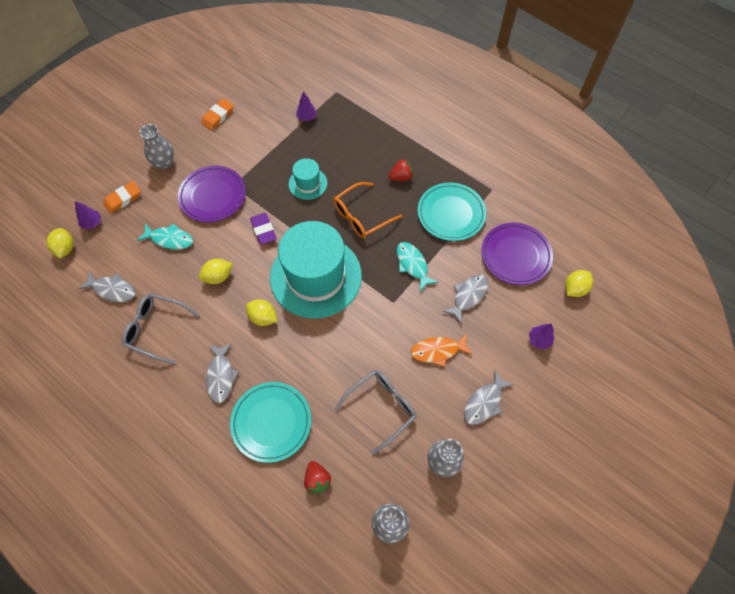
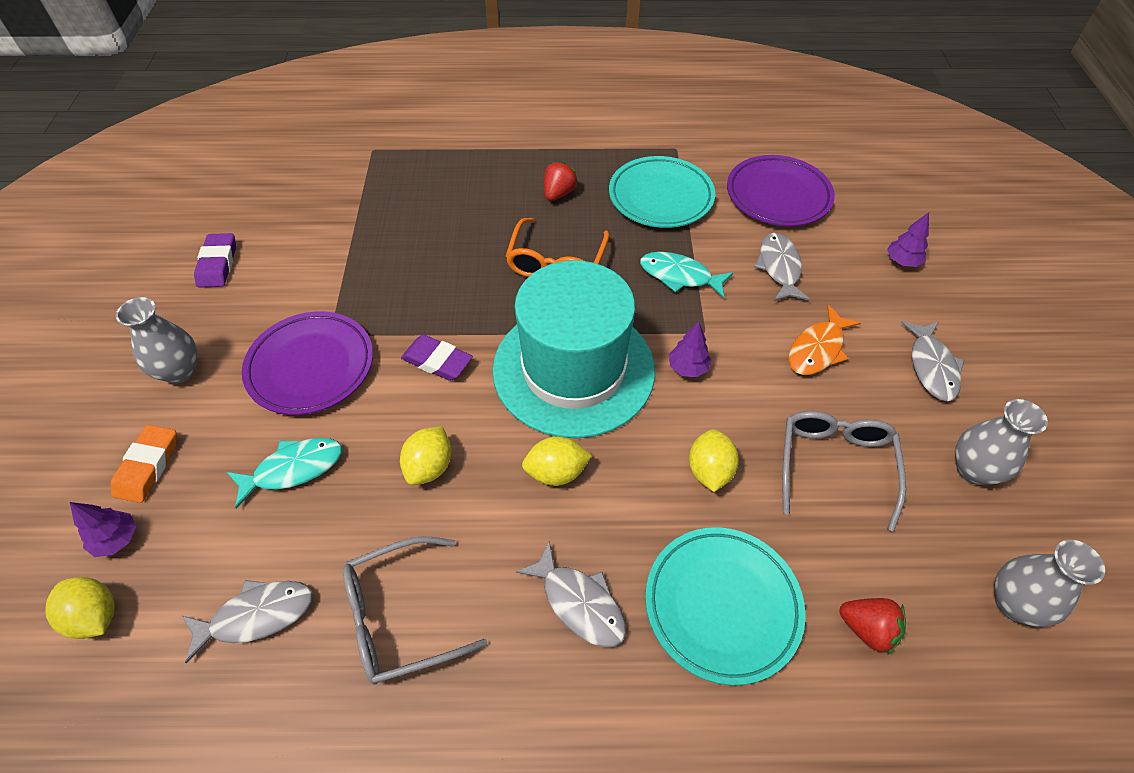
camera: 40 degrees left, 10 degrees down
(218, 116) = (218, 264): orange eraser -> purple eraser
(307, 117) = (360, 196): purple tree -> purple tree (687, 368)
(308, 183) = (442, 268): turquoise hat -> none
(574, 289) = (872, 190): yellow lemon -> yellow lemon (709, 471)

